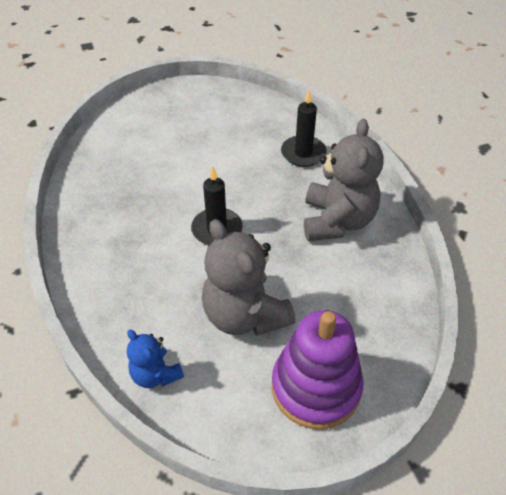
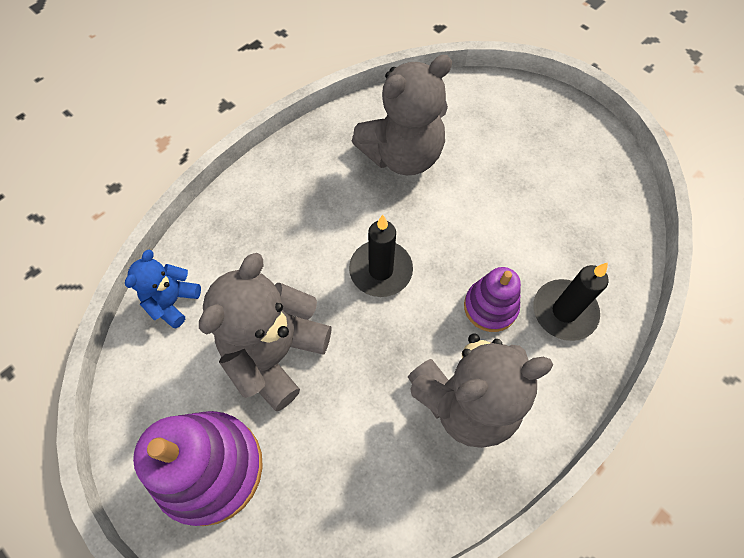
camera: 65 degrees right, 15 degrees up
(131, 183) = (402, 155): none -> grey teddy bear
(280, 184) = (490, 307): none -> purple stacking toy

